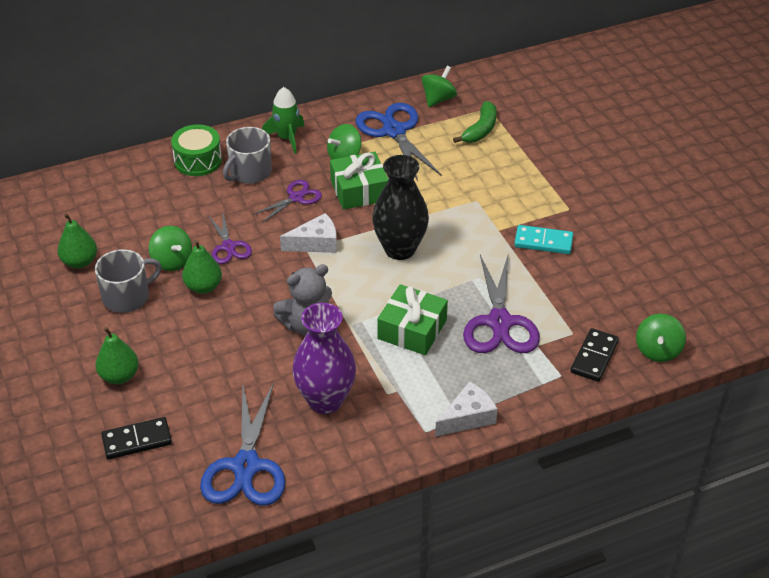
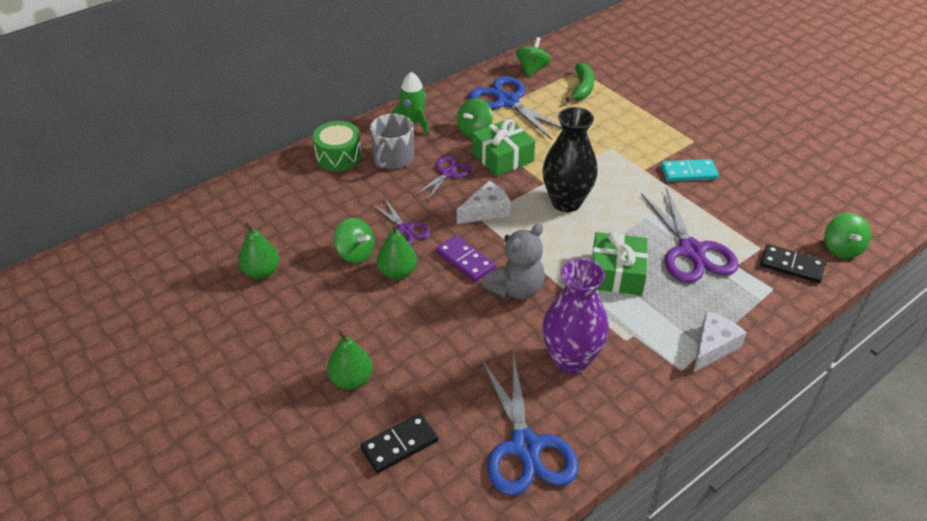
camera: 15 degrees left, 0 degrees up
(127, 297) = (325, 297): grey mug -> none
(272, 288) = (465, 260): none -> purple domino
(594, 357) = (791, 266): black domino -> black domino turned 75 degrees counterclockwise

